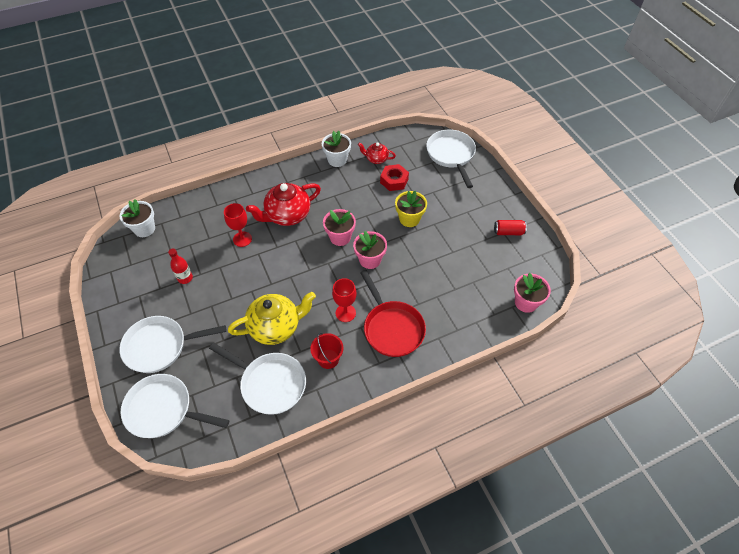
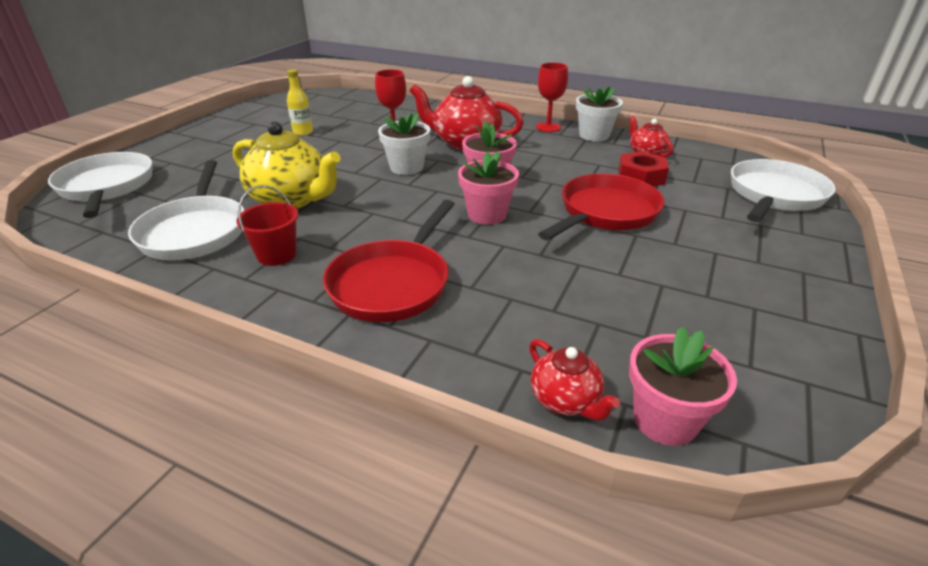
camera: 50 degrees right, 20 degrees down
(144, 229) = (339, 97): white flower pot -> white flower pot (406, 167)
(160, 346) = (197, 154): white pan -> none
(185, 278) = (303, 132): red bottle -> yellow bottle
(345, 313) = (372, 235): red goblet -> red goblet (548, 127)
(409, 219) = (605, 213): yellow flower pot -> red pan
(499, 320) = (566, 400): none -> red teapot
(508, 232) = (767, 313): red can -> none

